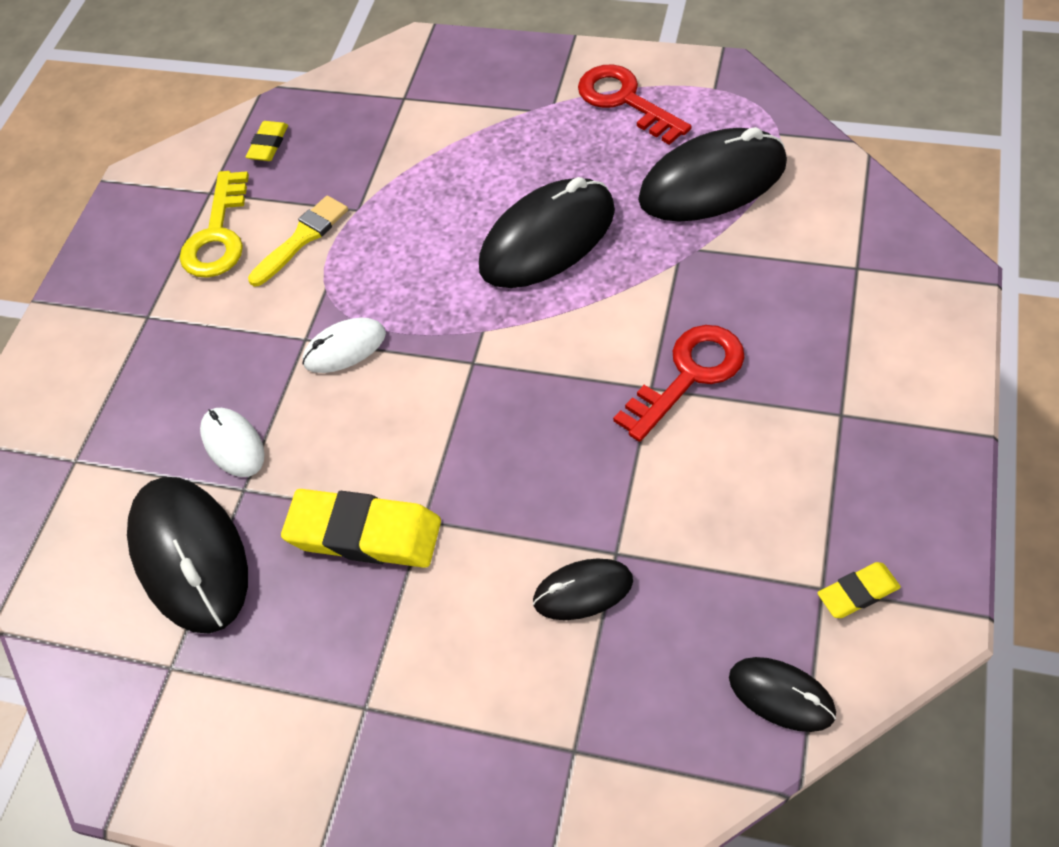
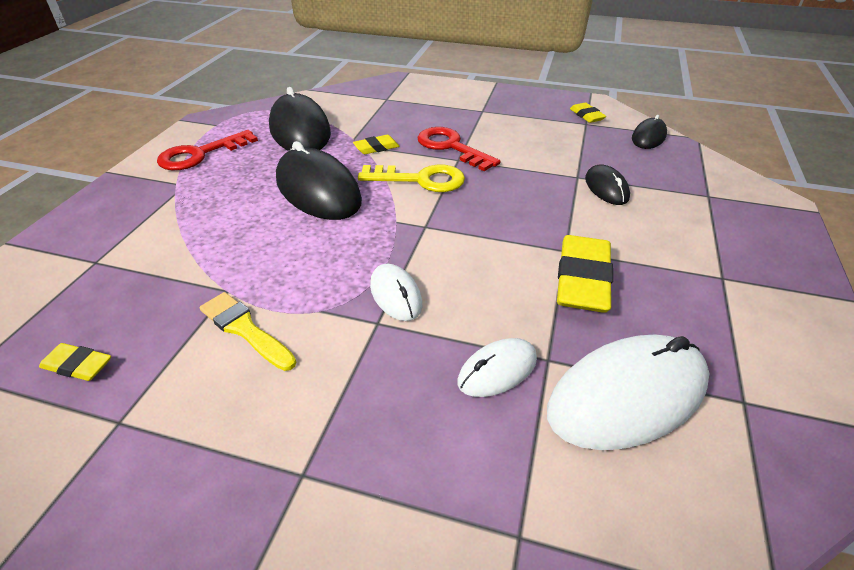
camera: 95 degrees left, 15 degrees down
(190, 556) = (627, 396): black mouse -> white mouse
(218, 235) = (199, 406): yellow key -> yellow key (420, 180)
(672, 281) = (376, 148): none -> yellow eraser

